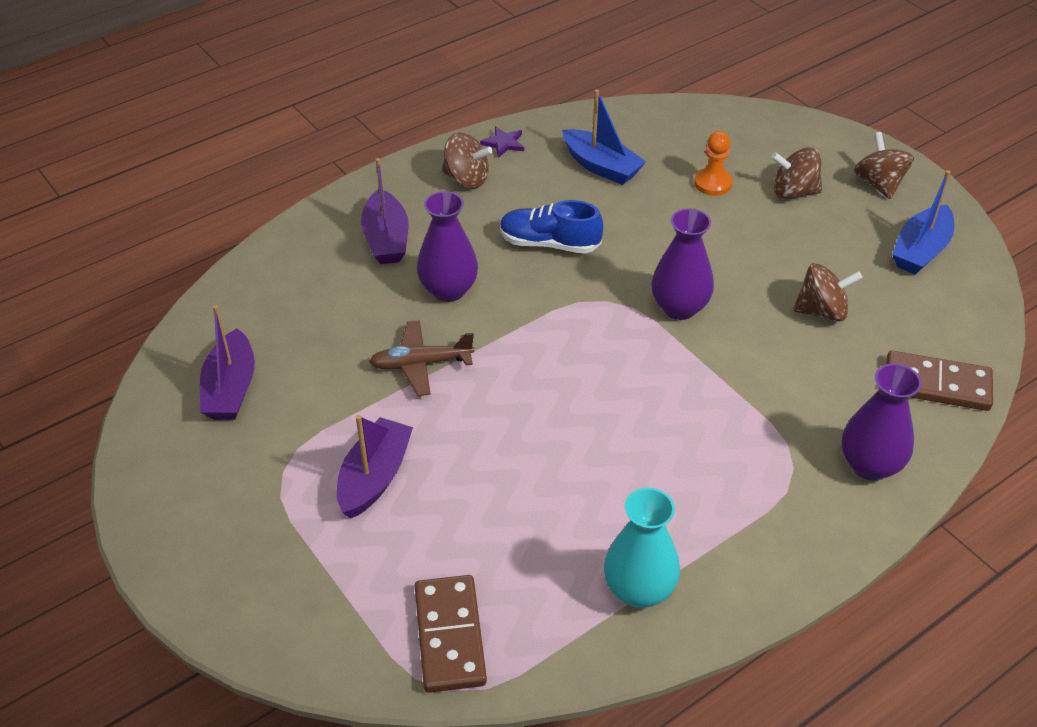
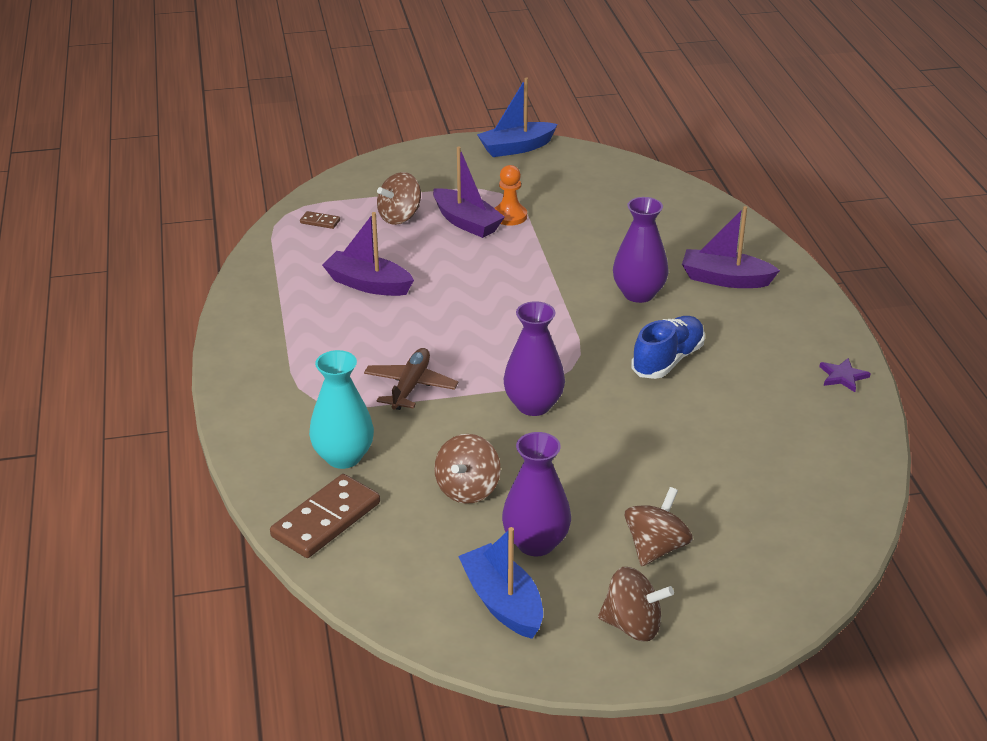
camera: 115 degrees right, 10 degrees down
(231, 389) = (593, 186): purple boat -> purple boat (368, 284)
(421, 364) = (561, 262): brown plane -> brown plane (410, 386)
(450, 636) = (320, 222): brown domino -> brown domino, size x0.45
(466, 179) = (792, 340): brown spinning top -> brown spinning top (400, 217)
(601, 166) = (772, 427): blue boat -> blue boat (516, 148)
(639, 590) = (283, 295): turquoise vase -> turquoise vase (343, 457)
(712, 183) = (703, 493): orange pawn -> orange pawn (509, 216)
(870, 465) = (282, 439): purple vase -> purple vase (536, 543)

